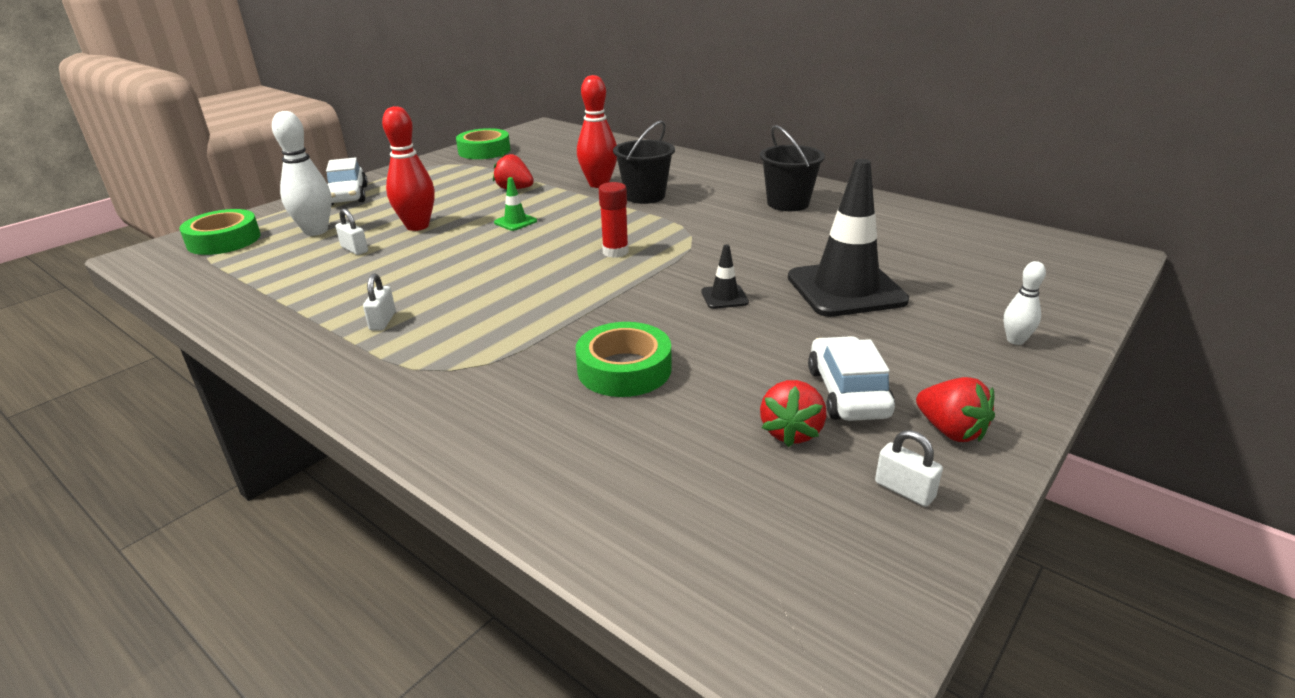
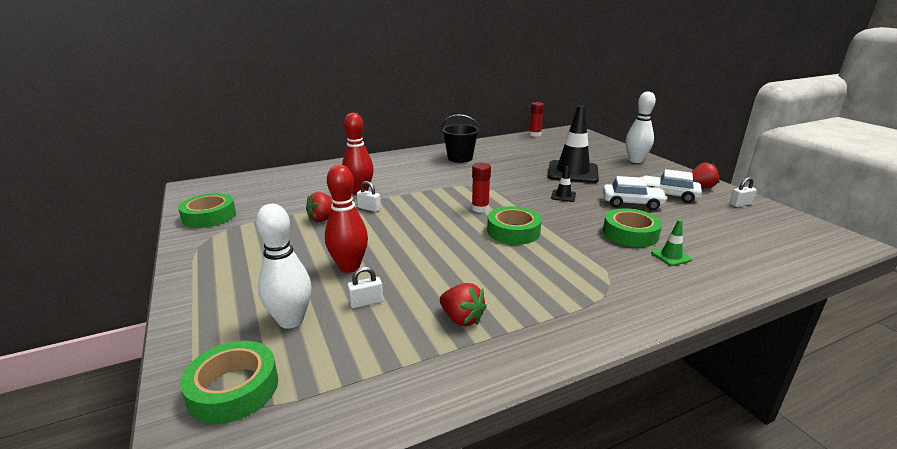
camera: 65 degrees left, 5 degrees down
(348, 195) = (214, 294): white car -> white car (632, 203)
(383, 321) = (523, 301): white padlock -> white padlock (369, 208)
(515, 222) = (392, 229): green traffic cone -> green traffic cone (671, 256)
(561, 284) = (513, 231): none -> green tape
(645, 196) = (401, 185): black bucket -> none
(791, 432) = (697, 212): red strawberry -> red strawberry (462, 319)
(1006, 228) = (535, 134): none -> red glue stick
(1015, 340) = (635, 160): white bowling pin -> white bowling pin, size x1.88

